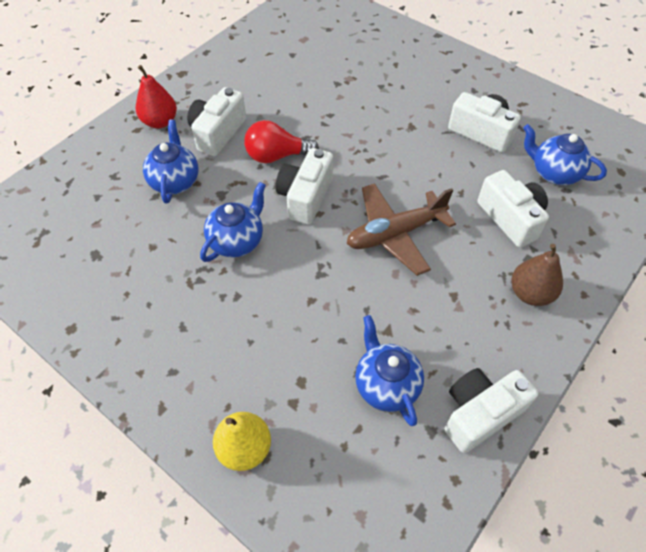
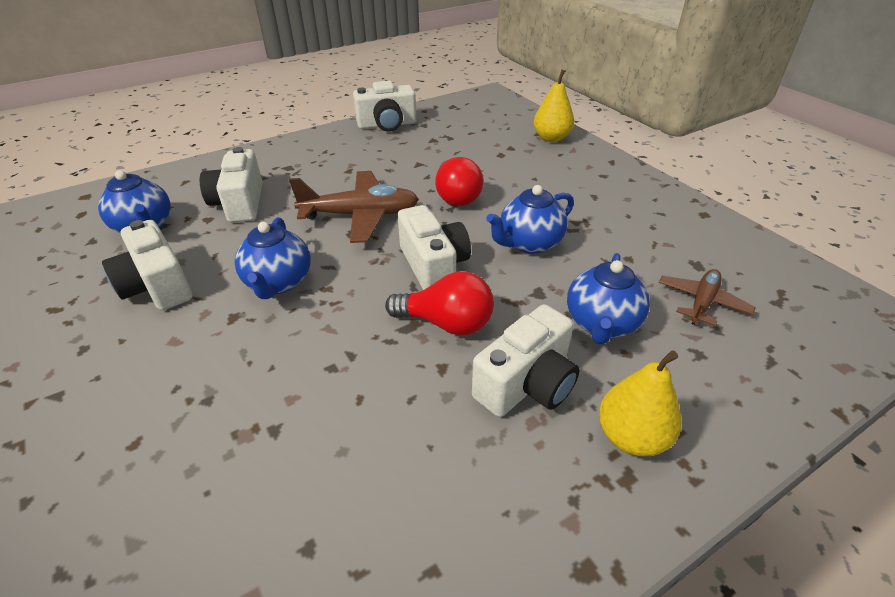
camera: 160 degrees left, 15 degrees down
(101, 216) = (702, 302): none -> brown plane
(160, 122) = (631, 437): red pear -> yellow pear
(305, 197) = (433, 266): white camera -> white camera turned 60 degrees counterclockwise
(322, 285) = (456, 196): none -> red light bulb
(386, 384) = (439, 143): blue teapot -> blue teapot (278, 283)
(530, 293) = (287, 160): brown pear -> none

